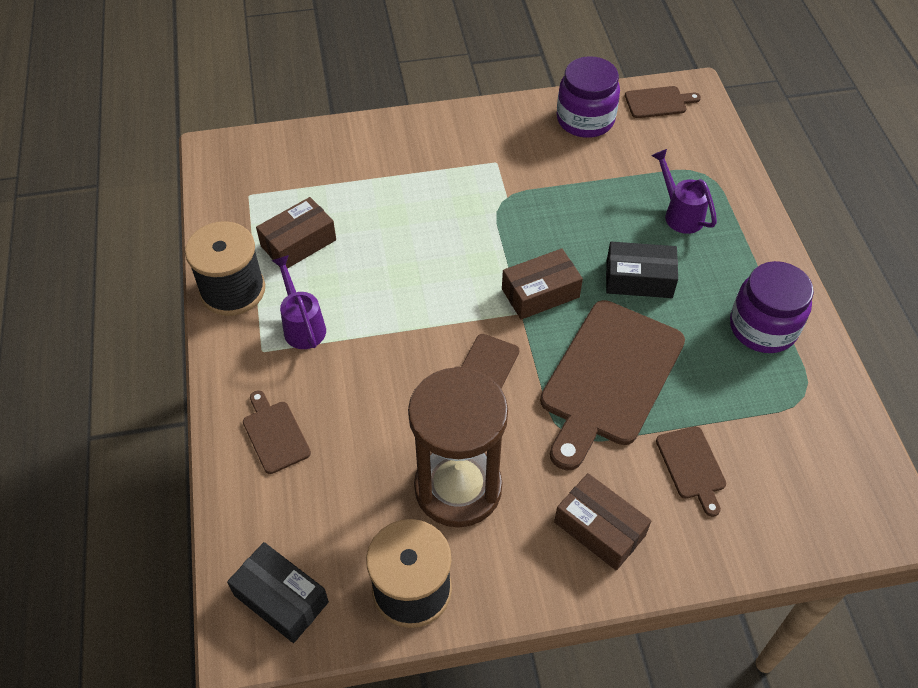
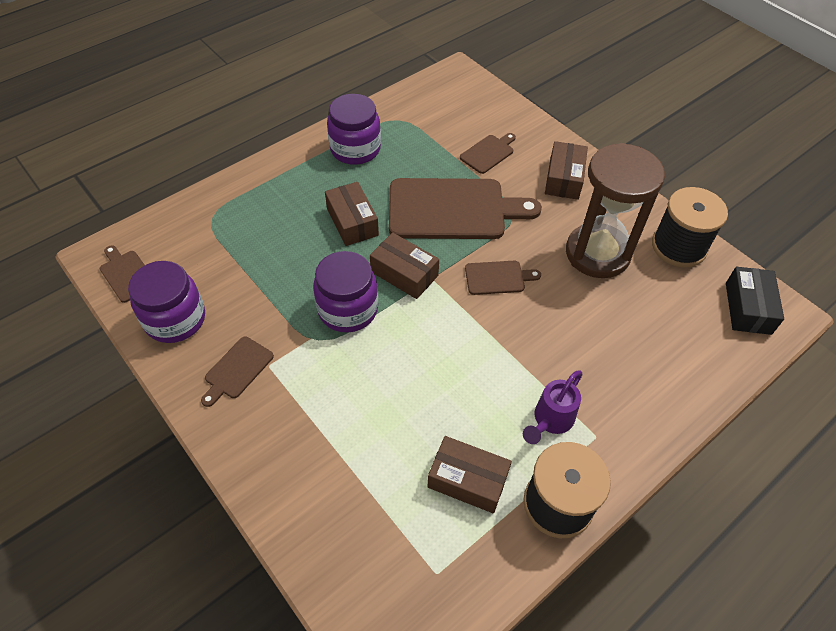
camera: 120 degrees left, 0 degrees up
(275, 434) = (653, 380): brown cutting board -> brown cutting board (237, 370)
(522, 233) = (348, 309): none -> purple jar
(639, 279) = (352, 222): black box -> brown box
(679, 213) = (267, 219): purple watering can -> none

